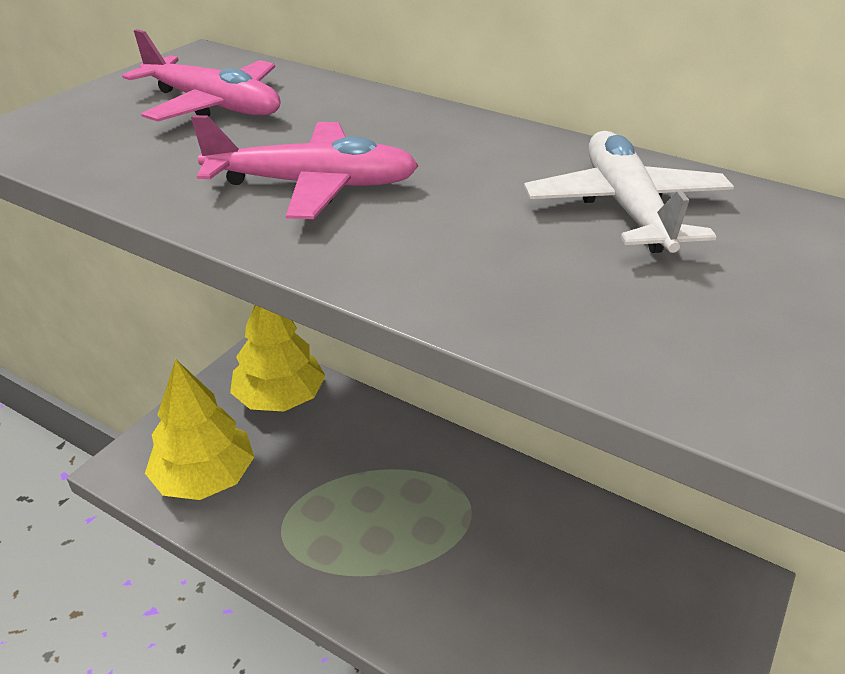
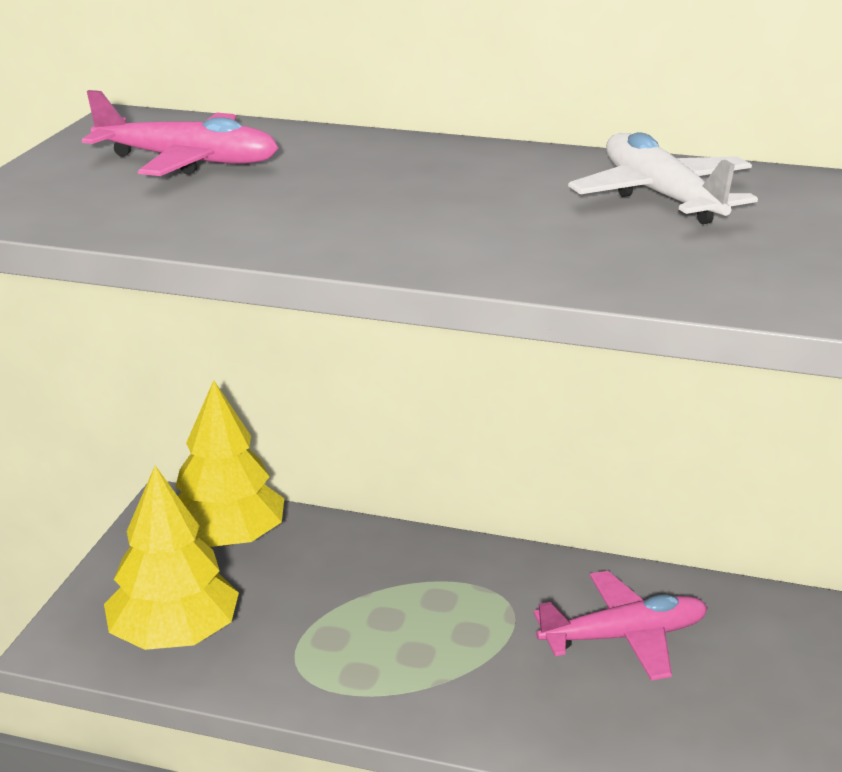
camera: 15 degrees left, 10 degrees down
(313, 185) = (357, 213): pink plane -> pink plane (624, 637)

